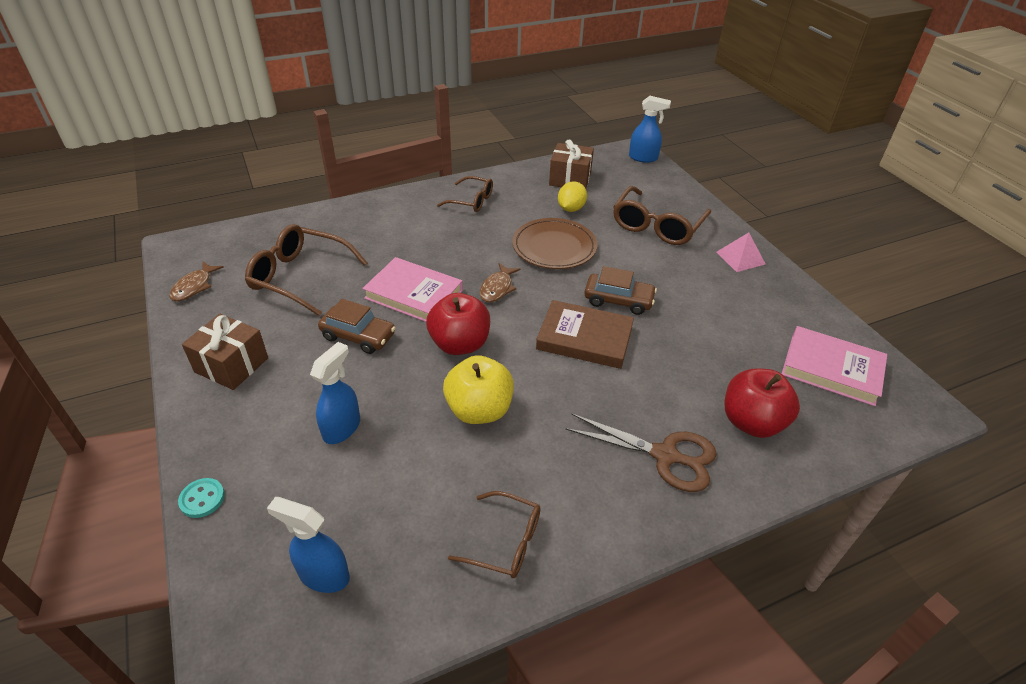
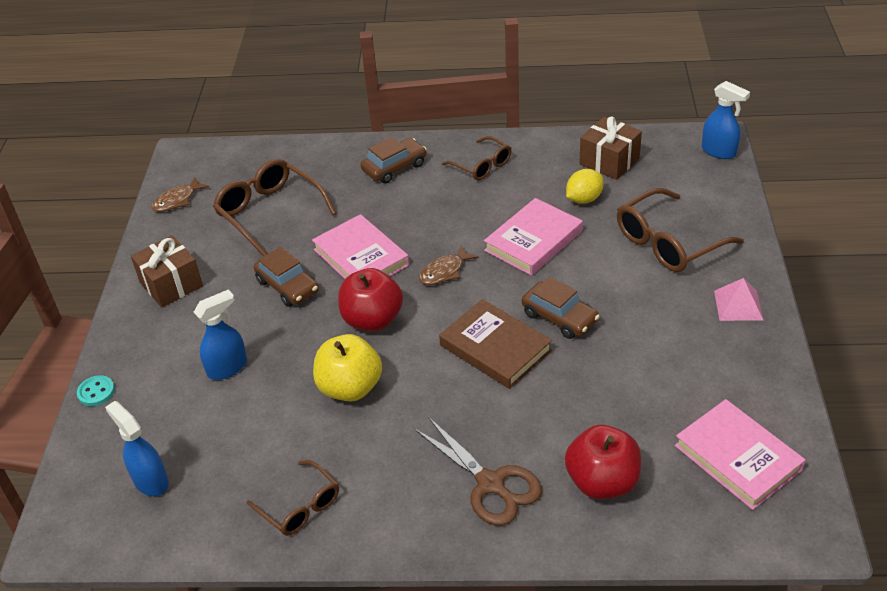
camera: 30 degrees right, 0 degrees up
(396, 216) = (394, 167): none -> brown car
(554, 247) = (533, 241): brown plate -> pink book

